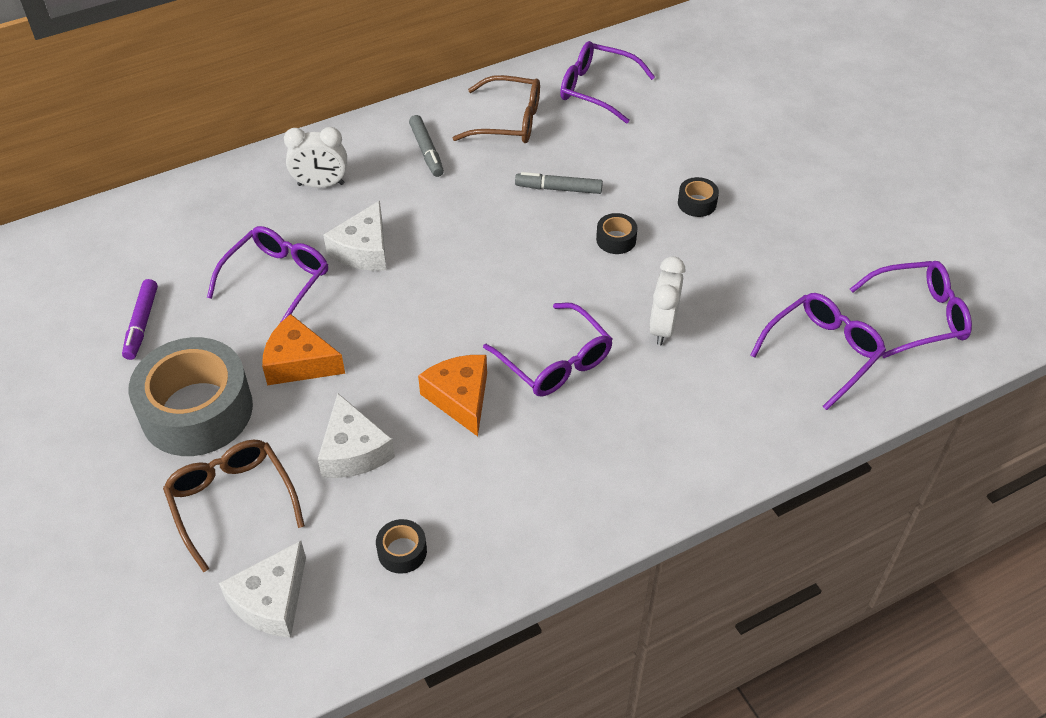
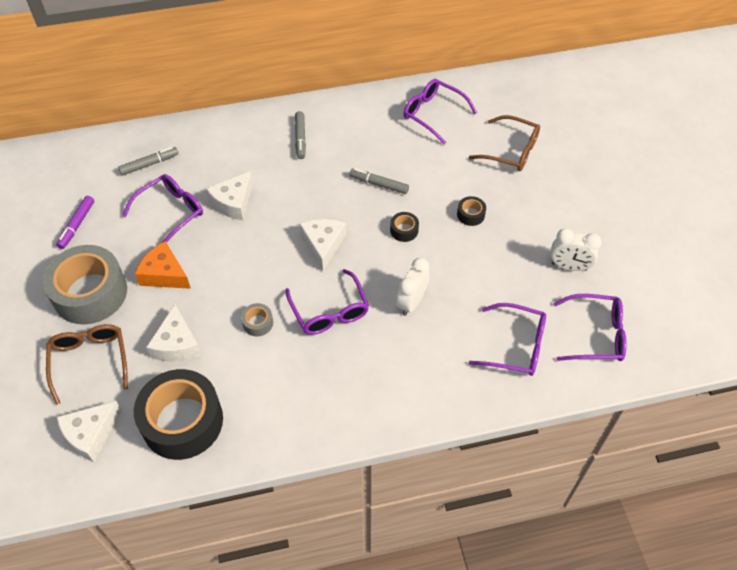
camera: 15 degrees right, 5 degrees up
(221, 223) = (149, 164): none -> grey marker
(321, 184) = (222, 149): white clock -> white clock (569, 266)
(402, 551) = (182, 421): black tape -> black tape, size x2.45
(460, 398) = (258, 323): orange cheese -> grey tape
(508, 121) = (363, 127): brown glasses -> brown glasses (511, 151)
(512, 279) = (323, 245): none -> white cheese
(822, 352) = (516, 346): purple glasses -> purple glasses turned 45 degrees clockwise

